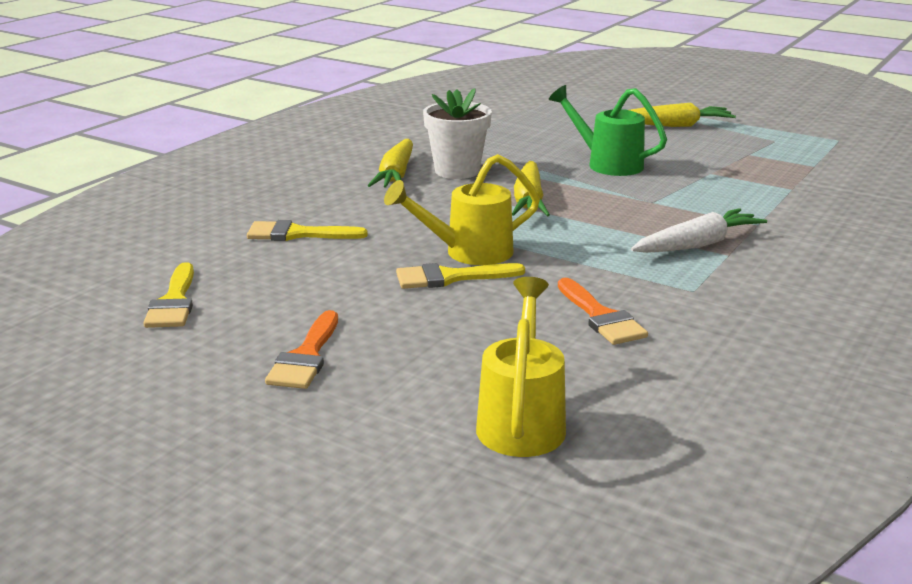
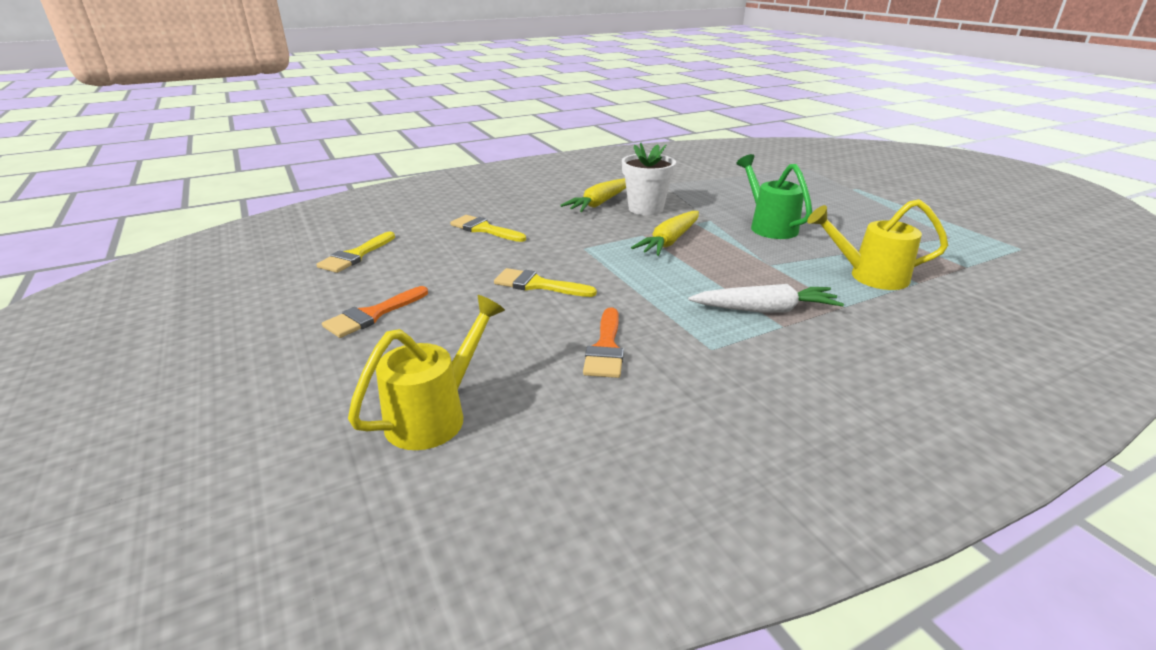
camera: 30 degrees right, 5 degrees up
(469, 253) = (575, 270): yellow watering can -> yellow watering can (869, 276)
(674, 125) = (866, 207): yellow carrot -> none

